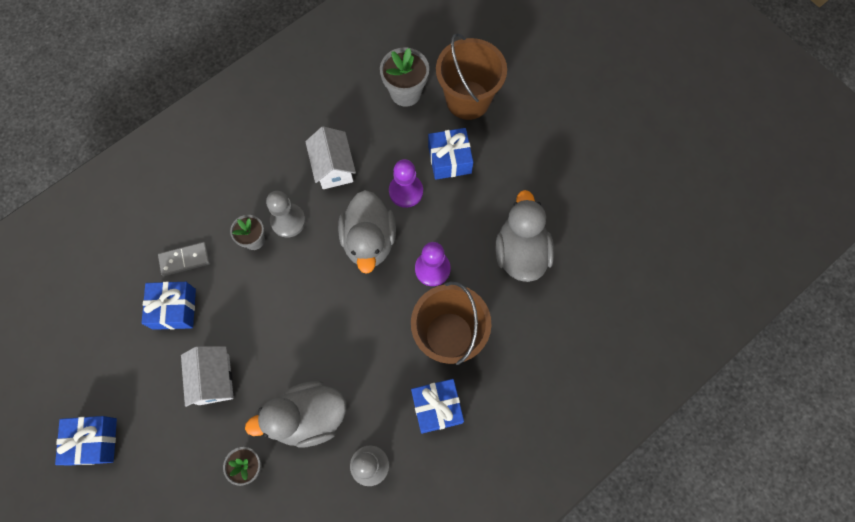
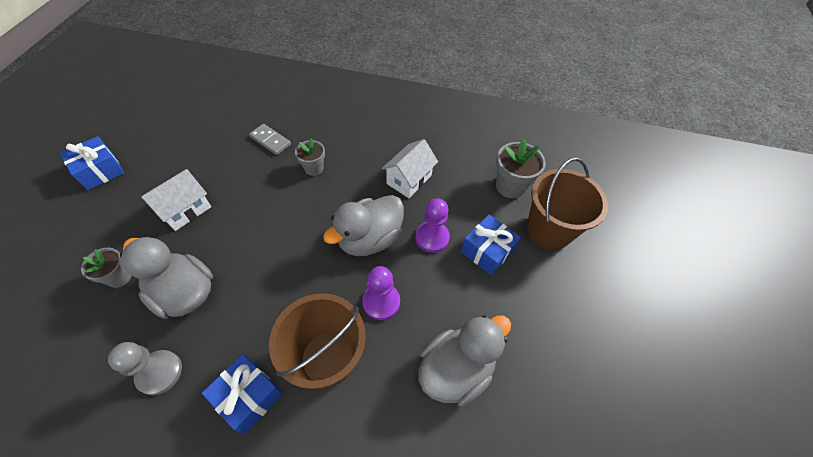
camera: 50 degrees right, 15 degrees down
(174, 309) = (229, 156): blue gift -> none
(288, 221) = (344, 178): grey pawn -> none

